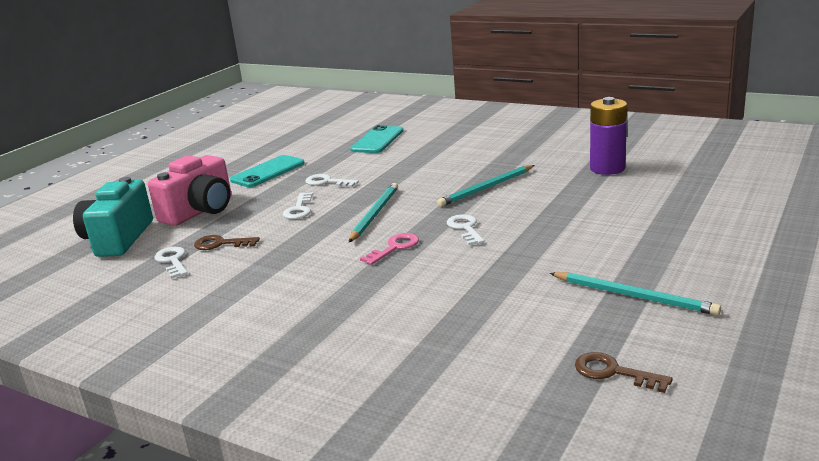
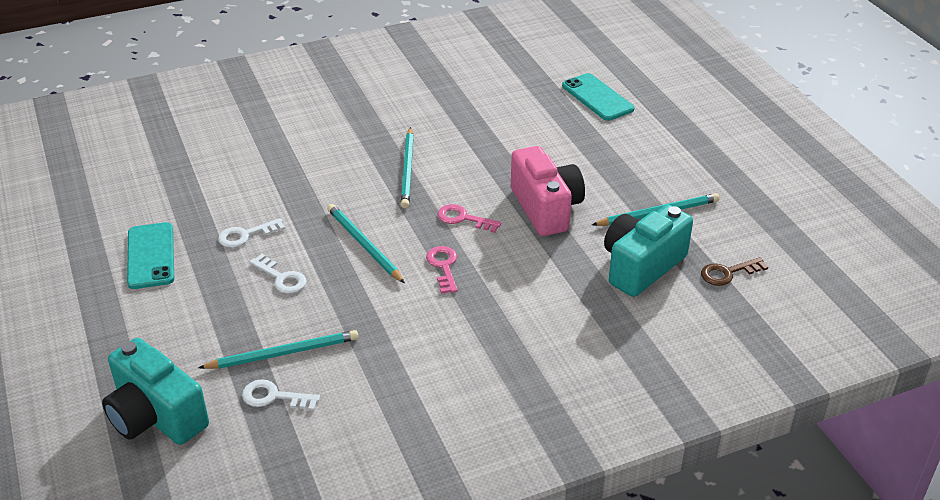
camera: 55 degrees left, 15 degrees up
(200, 211) = (178, 337): pink camera -> pink camera (546, 208)
(221, 244) = (283, 353): brown key -> turquoise pencil
(377, 140) = (194, 161): turquoise phone -> turquoise phone (597, 97)
(465, 228) = (463, 219): white key -> pink key
(539, 323) = (641, 266): none -> turquoise camera
(607, 168) = (466, 104): purple battery -> none

